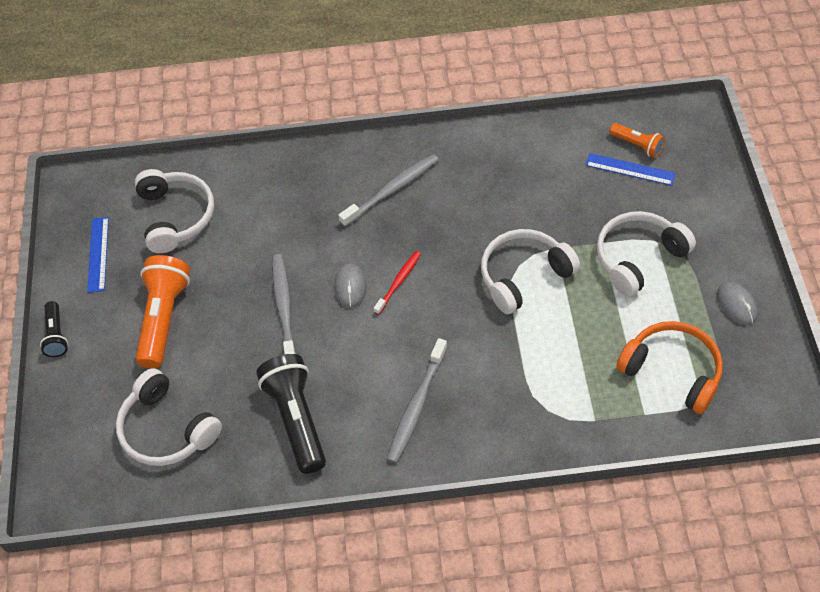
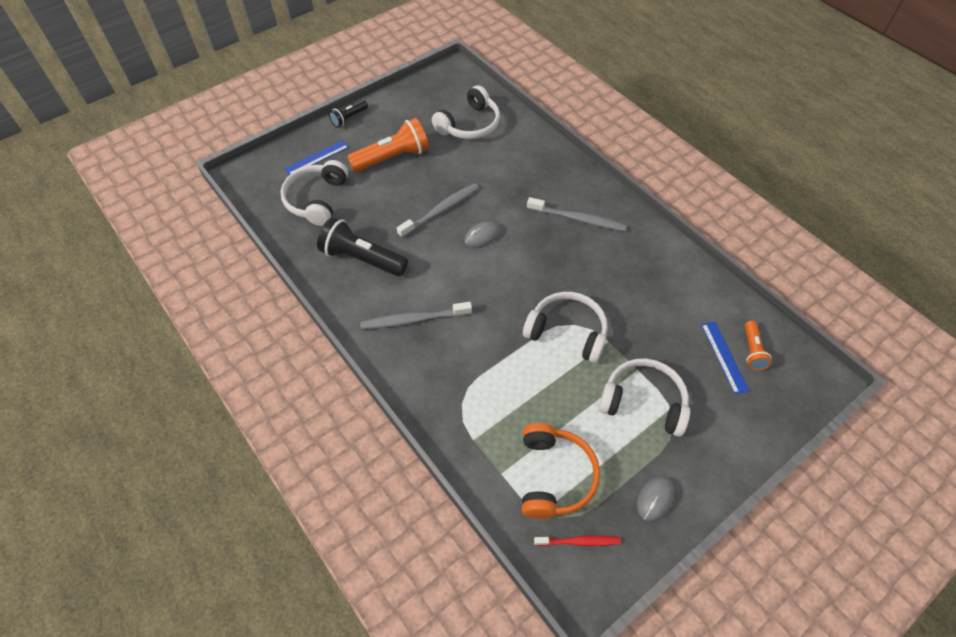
camera: 55 degrees right, 0 degrees up
(98, 254) = (416, 106): blue ruler -> blue ruler (317, 158)
(296, 419) = (362, 259): black flashlight -> black flashlight turned 105 degrees counterclockwise
(399, 282) = (506, 260): red toothbrush -> red toothbrush (579, 541)

